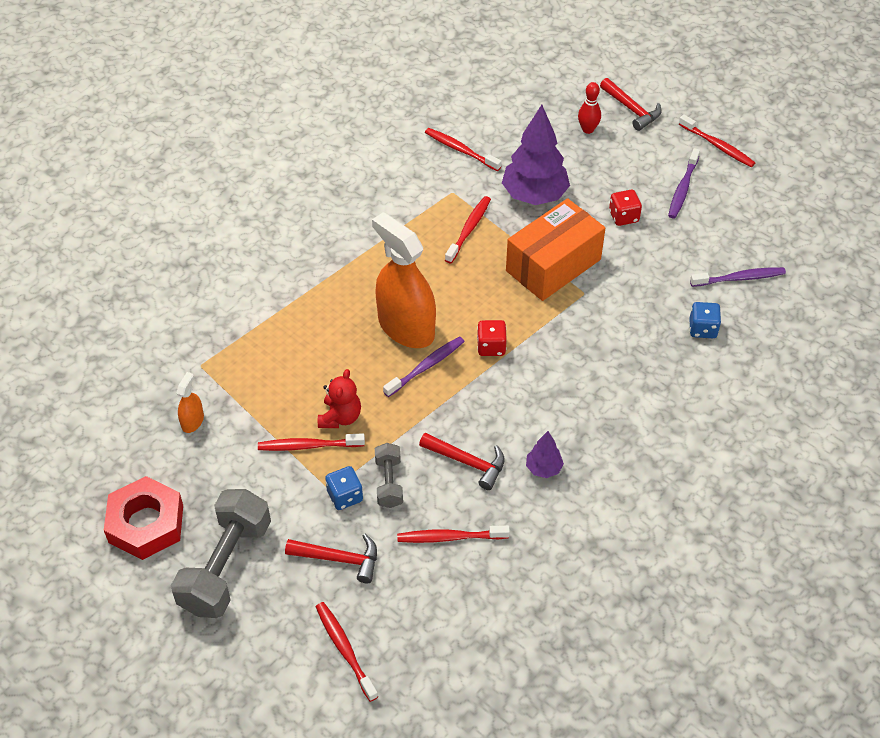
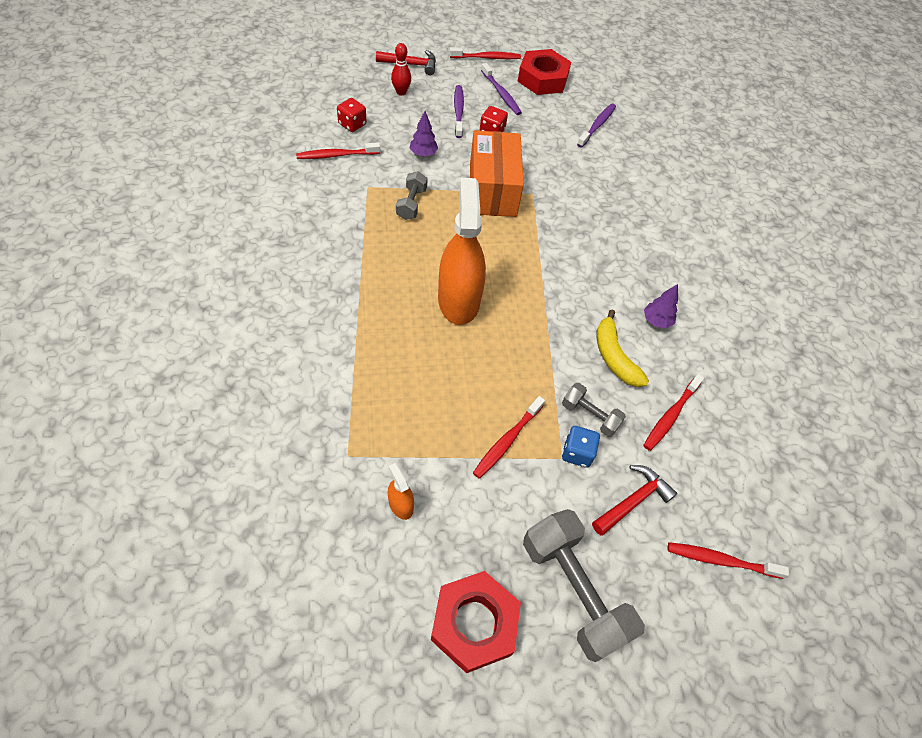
camera: 55 degrees left, 5 degrees up
(340, 417) = (500, 400): red teddy bear -> none
(406, 327) = (458, 300): orange spray bottle -> orange spray bottle turned 90 degrees clockwise
(426, 366) = (506, 316): purple toothbrush -> purple toothbrush (458, 111)
(468, 462) = (614, 357): red hammer -> yellow banana
(469, 229) = (411, 204): red toothbrush -> grey dumbbell
(491, 347) = (526, 269): red dice -> red dice (352, 124)
(534, 195) = (423, 154): purple tree -> purple tree, size x0.48
(702, 329) = (618, 168): blue dice -> none
(748, 200) = (543, 79): none -> red nut

